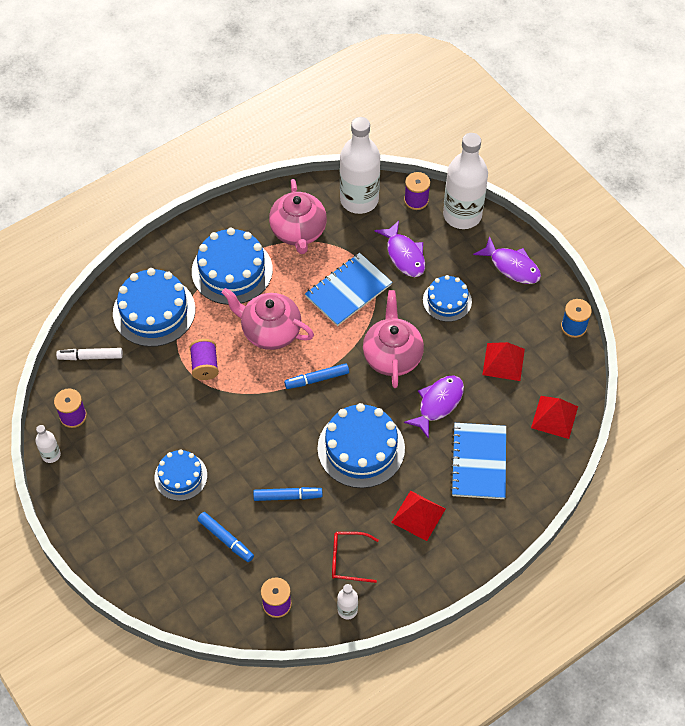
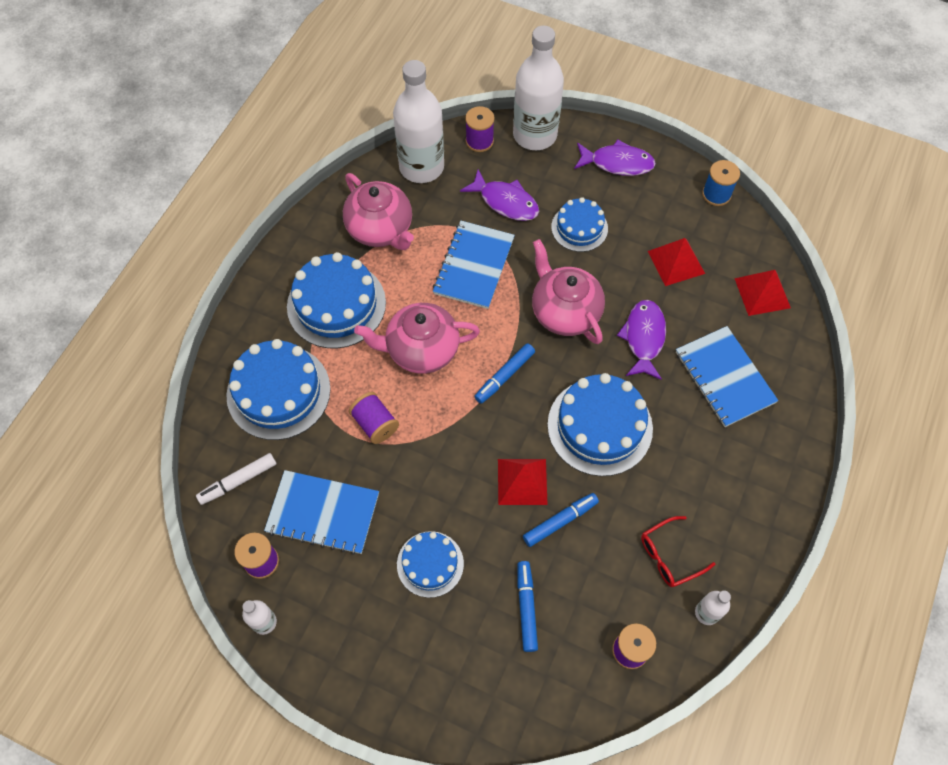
camera: 30 degrees left, 5 degrees up
(132, 406) = (323, 513): none -> blue notebook
(225, 539) = (526, 608): blue marker -> blue marker turned 105 degrees counterclockwise
(418, 515) = (705, 467): red pyramid -> red pyramid (522, 481)

